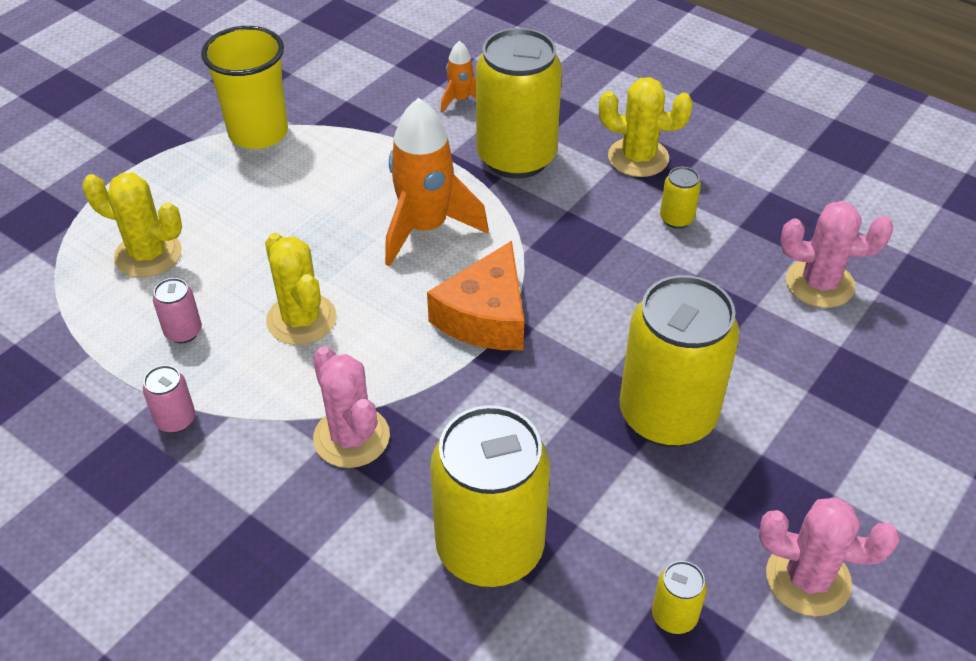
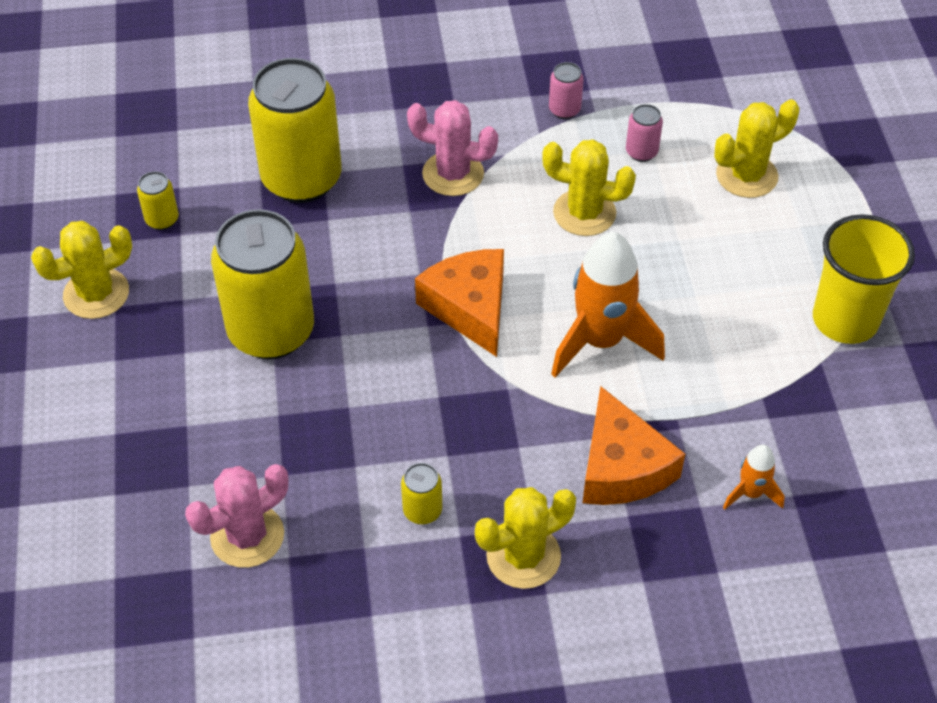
camera: 135 degrees right, 5 degrees up
(516, 157) = (622, 467): yellow can -> orange cheese
(808, 579) = (96, 294): pink cactus -> yellow cactus

